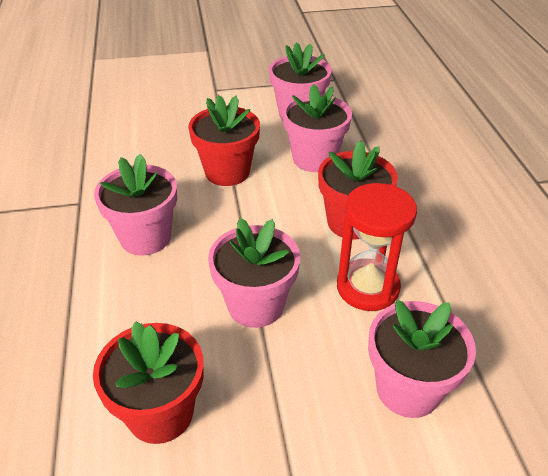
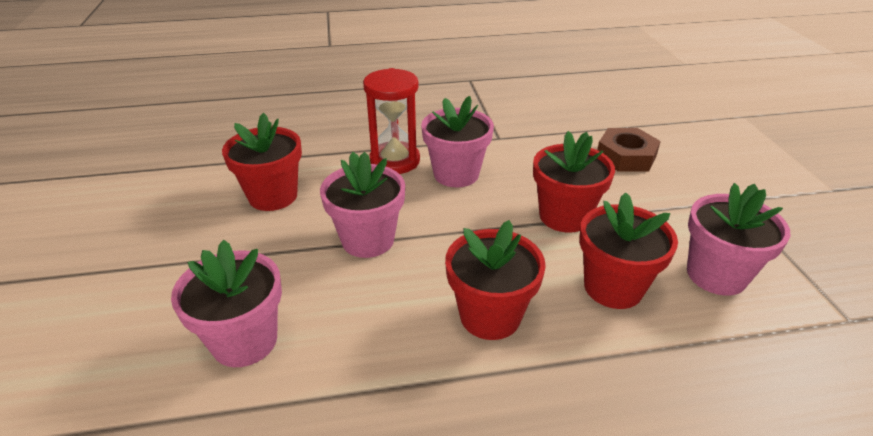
camera: 90 degrees right, 5 degrees down
(141, 127) = (626, 156): none -> brown nut
(314, 159) = (613, 287): pink flower pot -> red flower pot
(367, 287) = (381, 322): red hourglass -> red hourglass (395, 161)

